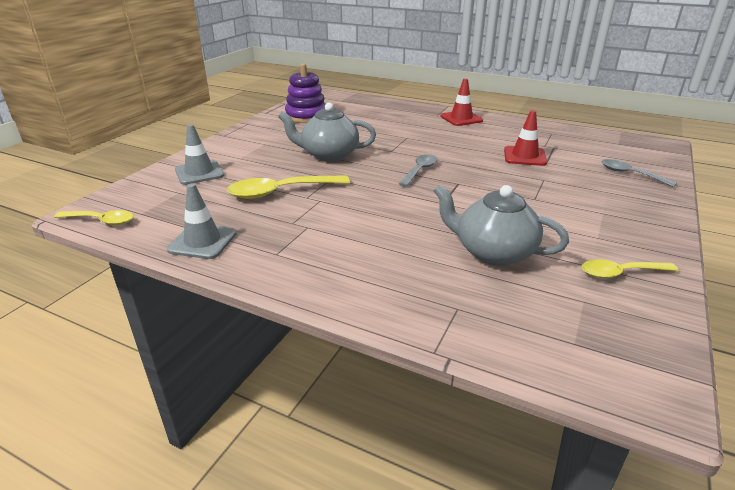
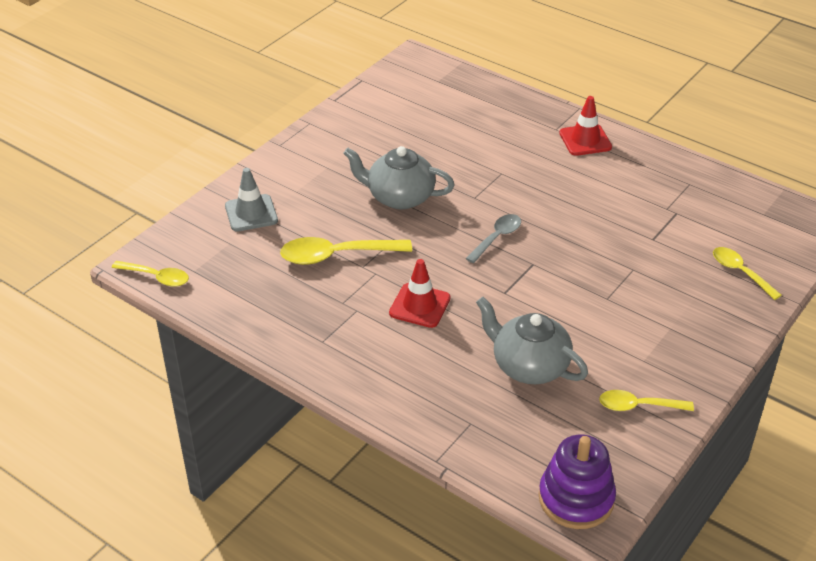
camera: 10 degrees right, 10 degrees up
(202, 241) = (254, 317): grey traffic cone -> none
(306, 116) = (385, 114): purple stacking toy -> purple stacking toy (576, 498)
(524, 156) = (631, 226): red traffic cone -> red traffic cone (419, 305)
(630, 174) = (740, 272): grey spoon -> yellow spoon

